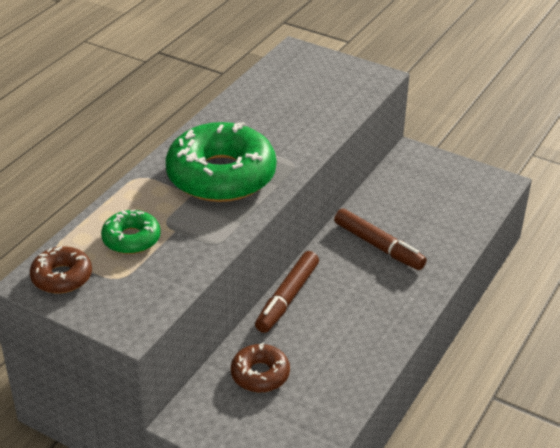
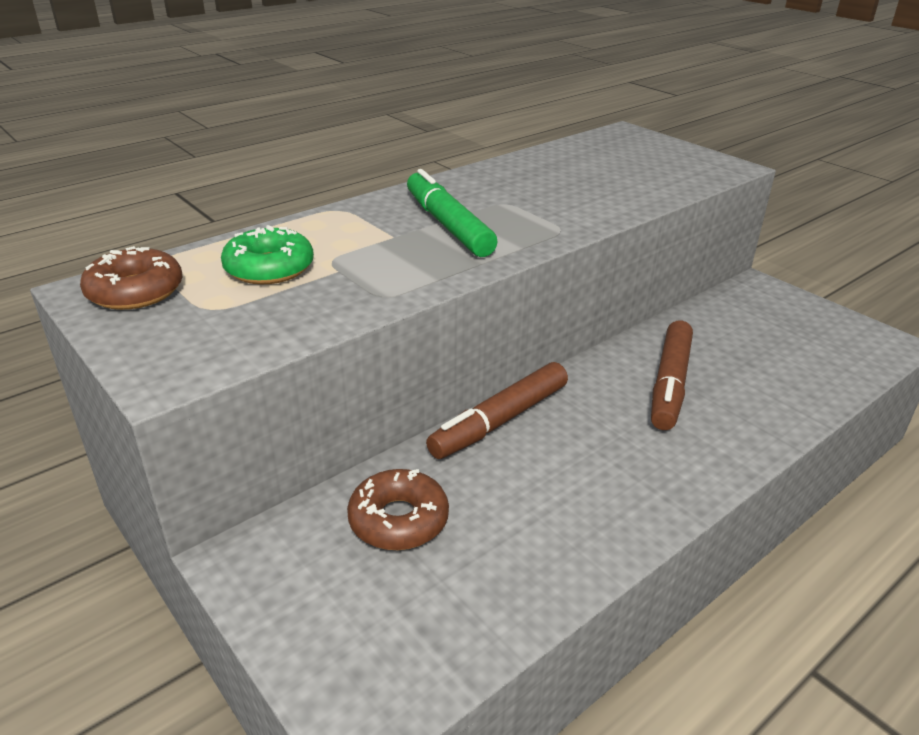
camera: 20 degrees right, 5 degrees down
(221, 175) = (448, 225): green donut -> green marker
(378, 246) = (669, 384): brown marker -> brown marker turned 45 degrees clockwise

